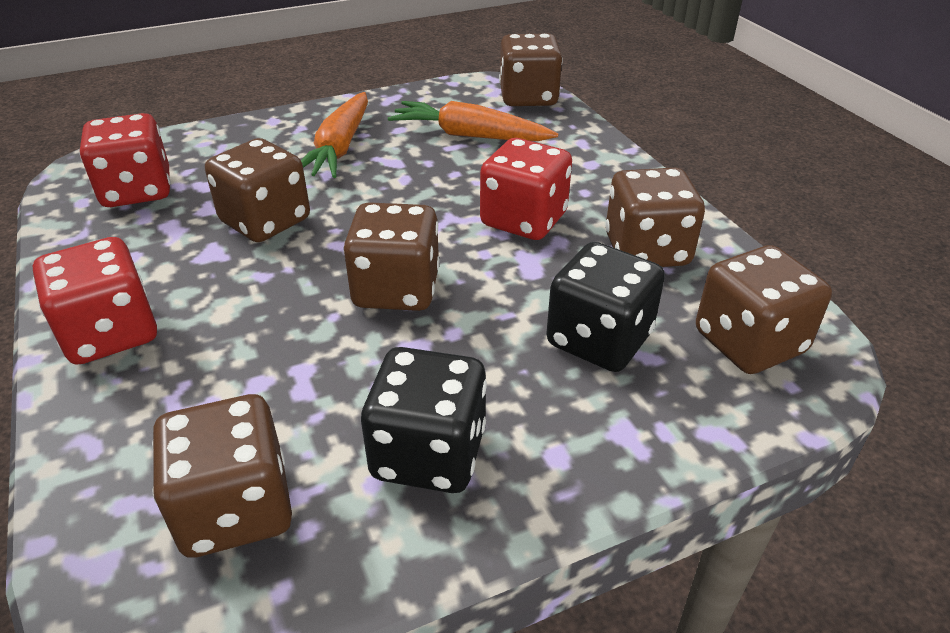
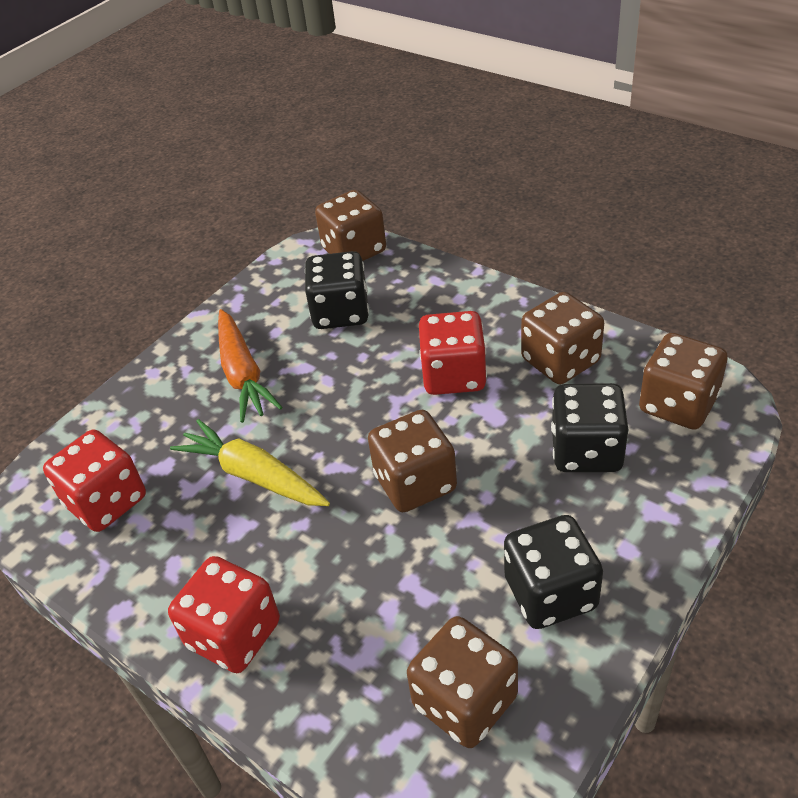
camera: 25 degrees left, 5 degrees up
(265, 221) = (253, 475): brown dice -> yellow carrot
(469, 135) = (340, 312): orange carrot -> black dice

